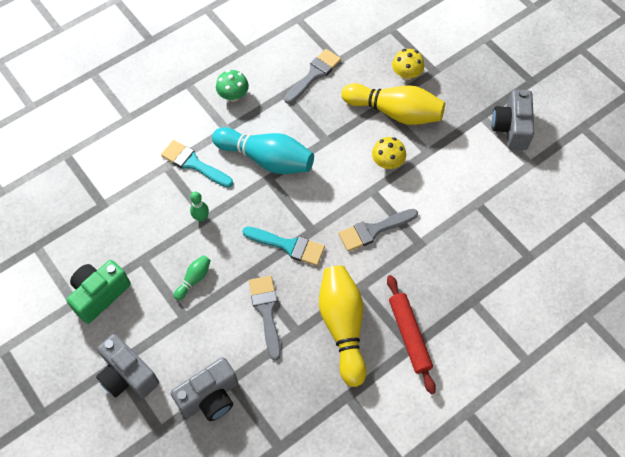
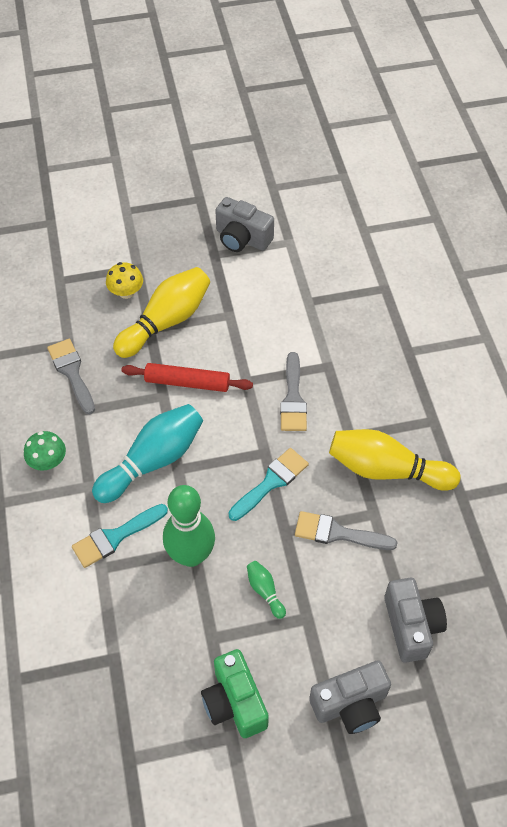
camera: 65 degrees left, 5 degrees down
(201, 218) = (191, 555): green bowling pin -> green bowling pin, size x2.24
(387, 162) = (222, 353): yellow mushroom -> none
(409, 335) = (421, 417): red rolling pin -> red rolling pin (187, 382)

